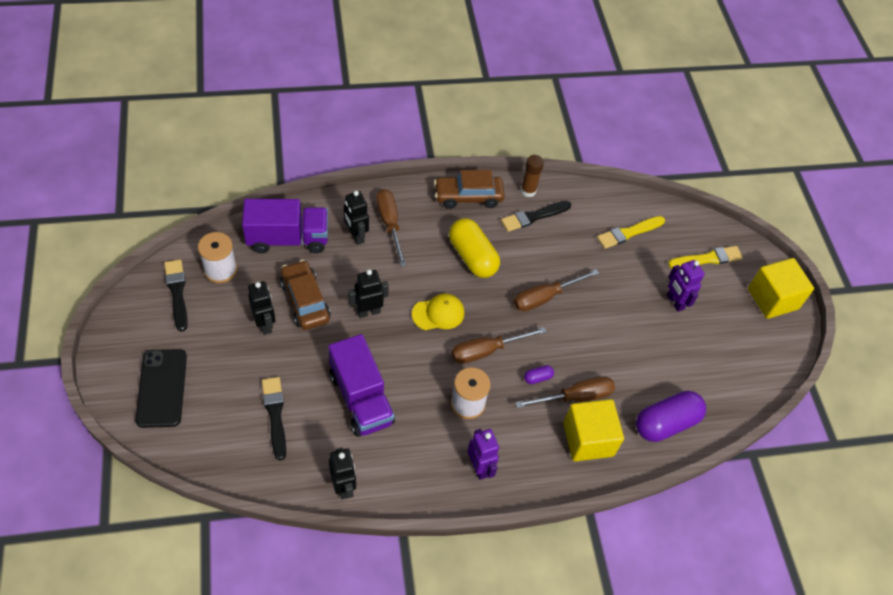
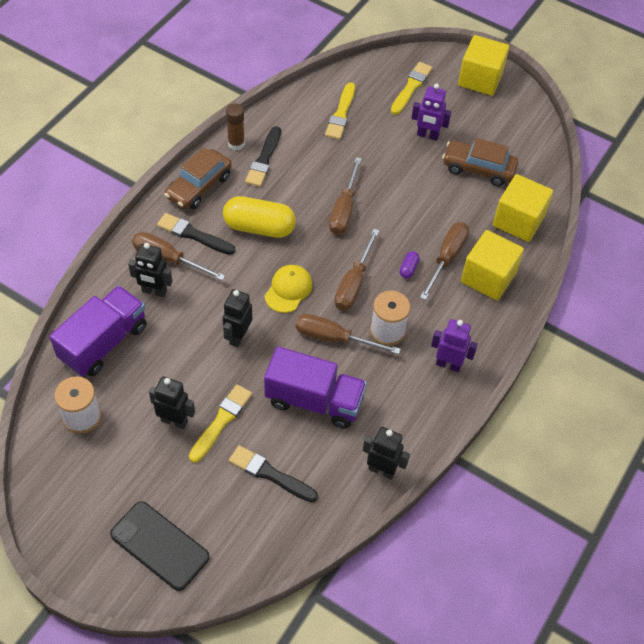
camera: 45 degrees left, 0 degrees up
(177, 292) = (71, 467): black brush -> black brush (193, 235)
(290, 353) = (221, 421): none -> yellow brush
(305, 301) = (181, 374): brown car -> brown car (478, 169)
(426, 373) = (334, 338): none -> brown screwdriver
(666, 423) = (518, 221): purple capsule -> yellow cube

